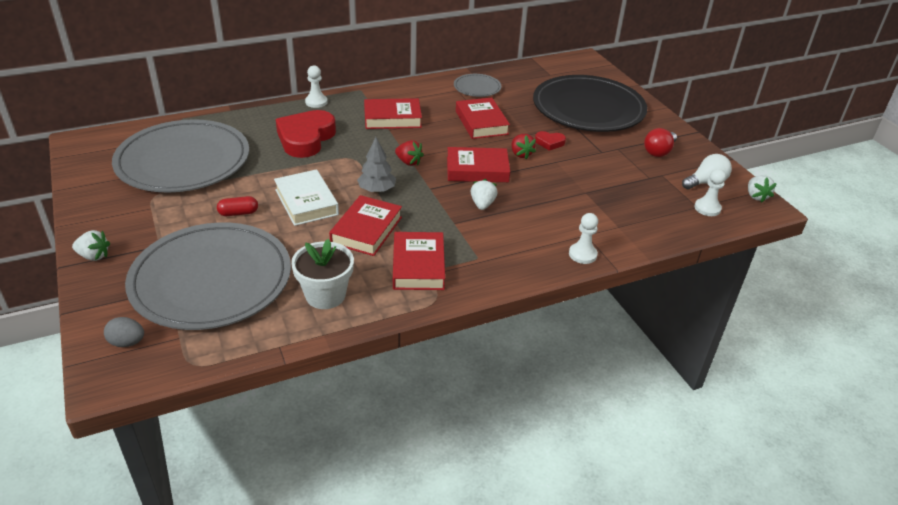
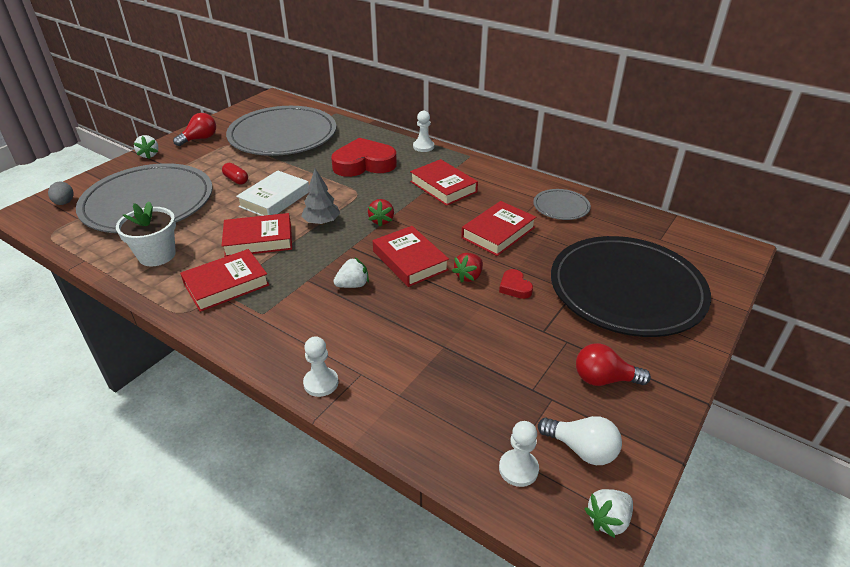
camera: 60 degrees right, 0 degrees up
(108, 212) = (200, 139): none -> red light bulb

